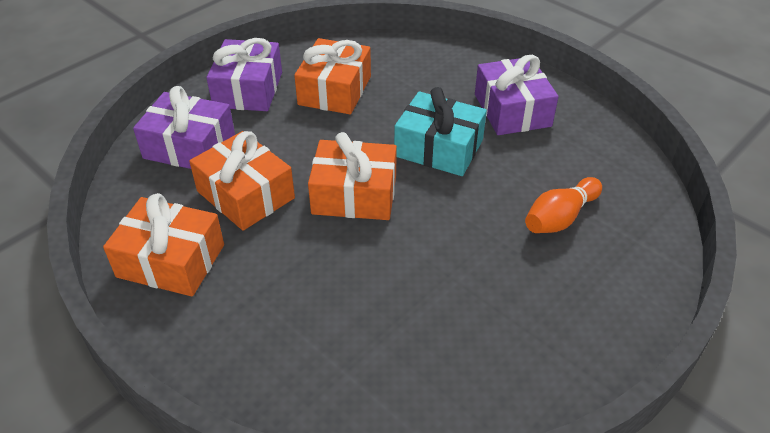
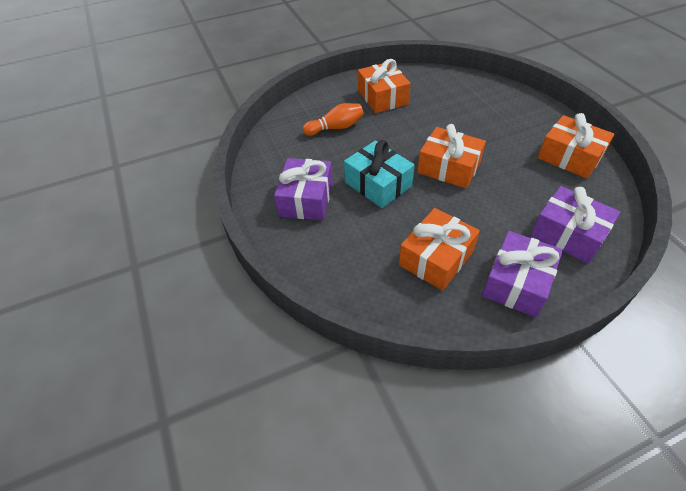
camera: 155 degrees left, 5 degrees up
(245, 194) = (522, 185): orange gift -> orange gift (382, 97)

